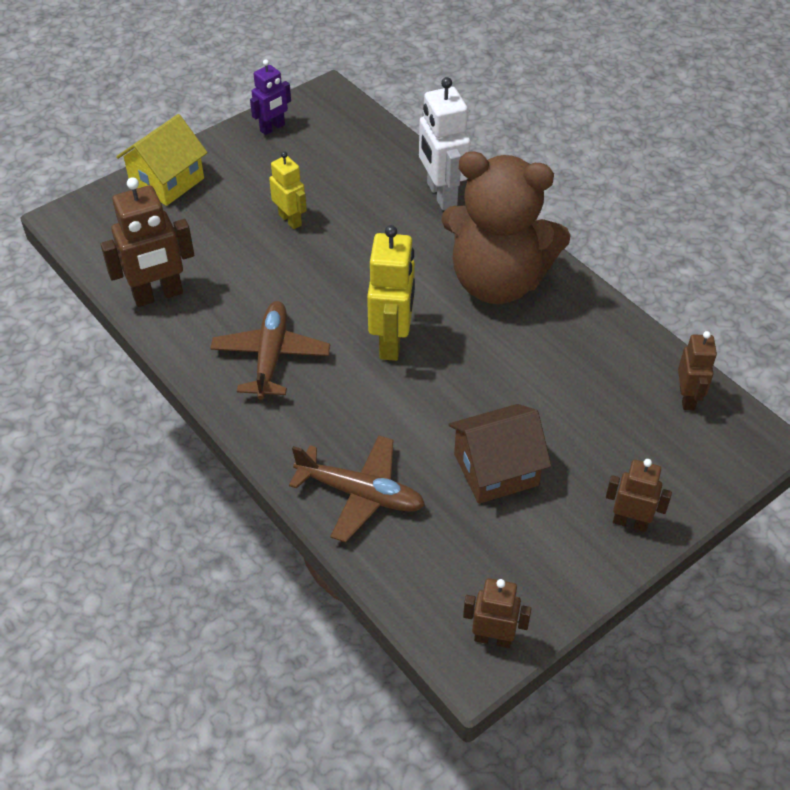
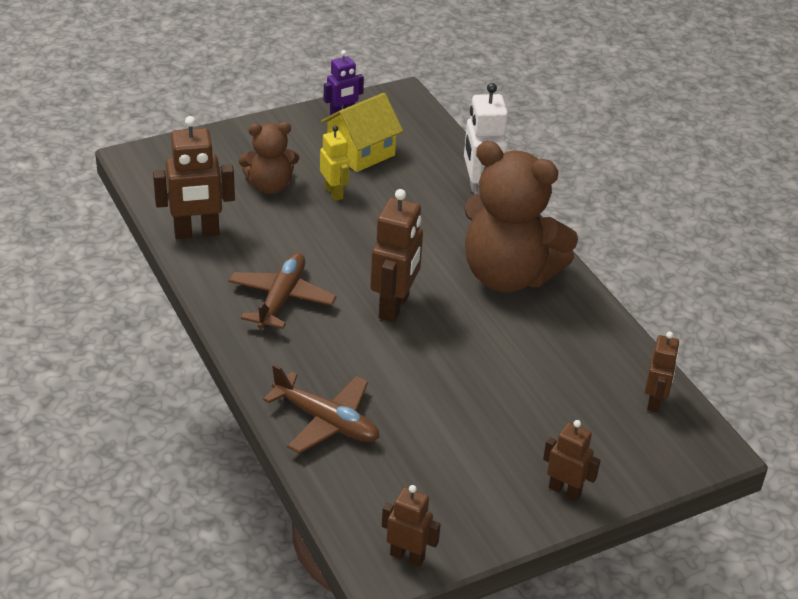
camera: 10 degrees right, 10 degrees down
(167, 181) = (233, 143): yellow house -> yellow house (360, 152)
(220, 225) = (270, 186): none -> brown teddy bear
(392, 342) = (394, 307): yellow robot -> brown robot
(496, 469) = (455, 425): brown house -> none

